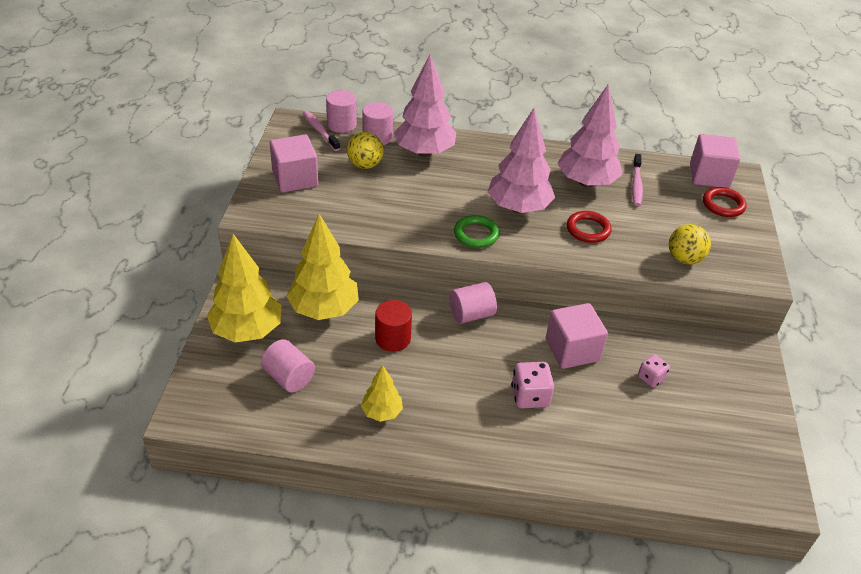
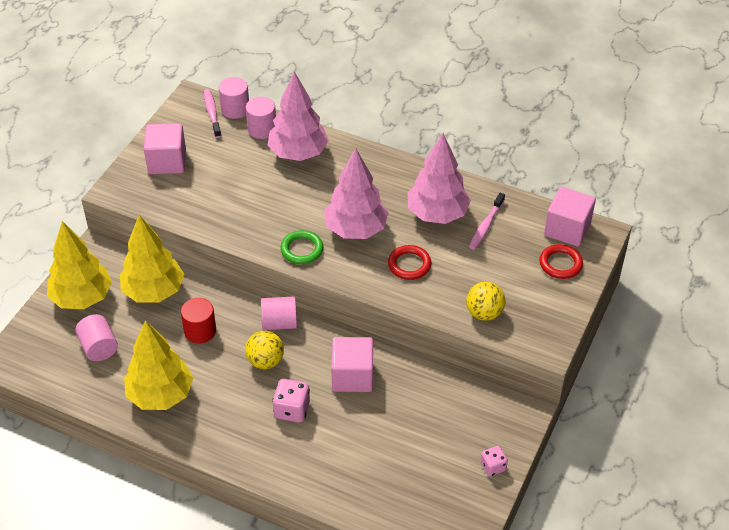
camera: 20 degrees right, 5 degrees up
(365, 165) = (236, 158): yellow ball -> yellow ball (265, 361)
(382, 412) = (160, 395): yellow tree -> yellow tree, size x1.89
(651, 378) = (409, 418): pink dice -> pink dice (493, 467)

